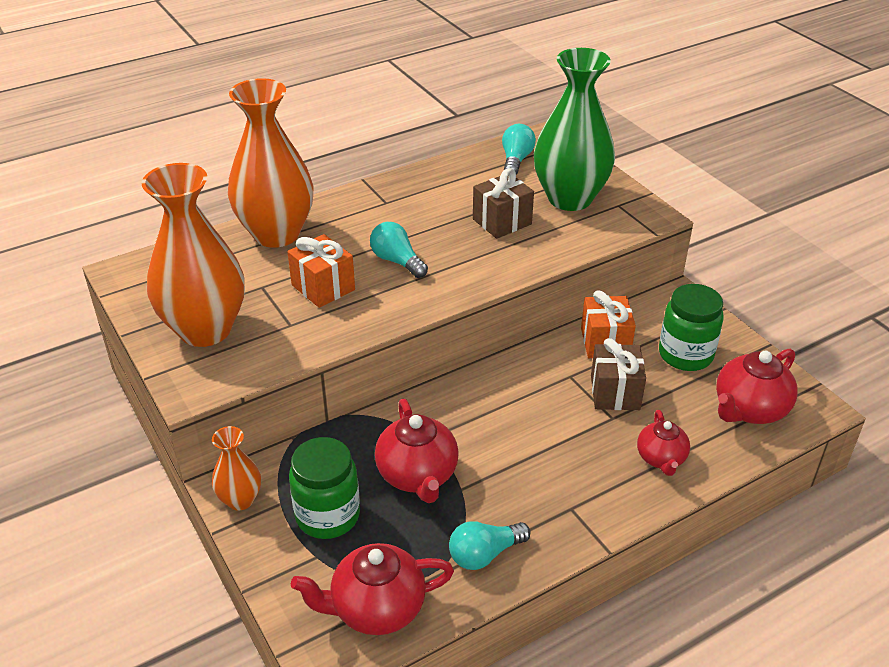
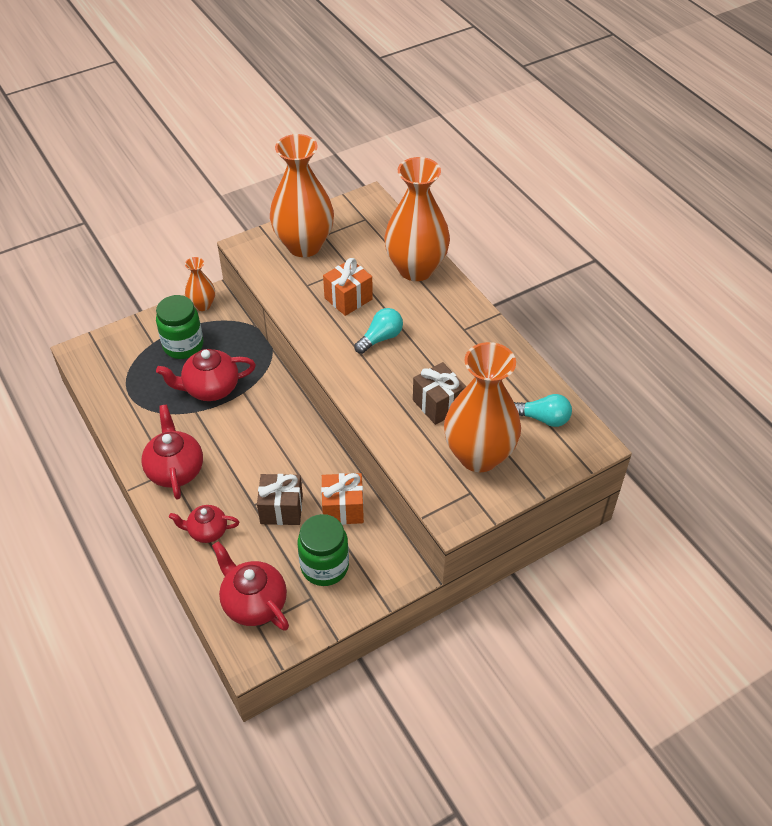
camera: 90 degrees right, 10 degrees up
(376, 608) = (109, 371): red teapot -> red teapot (175, 470)
(485, 554) = (138, 422): turquoise light bulb -> none
(570, 198) = (479, 455): green vase -> orange vase

